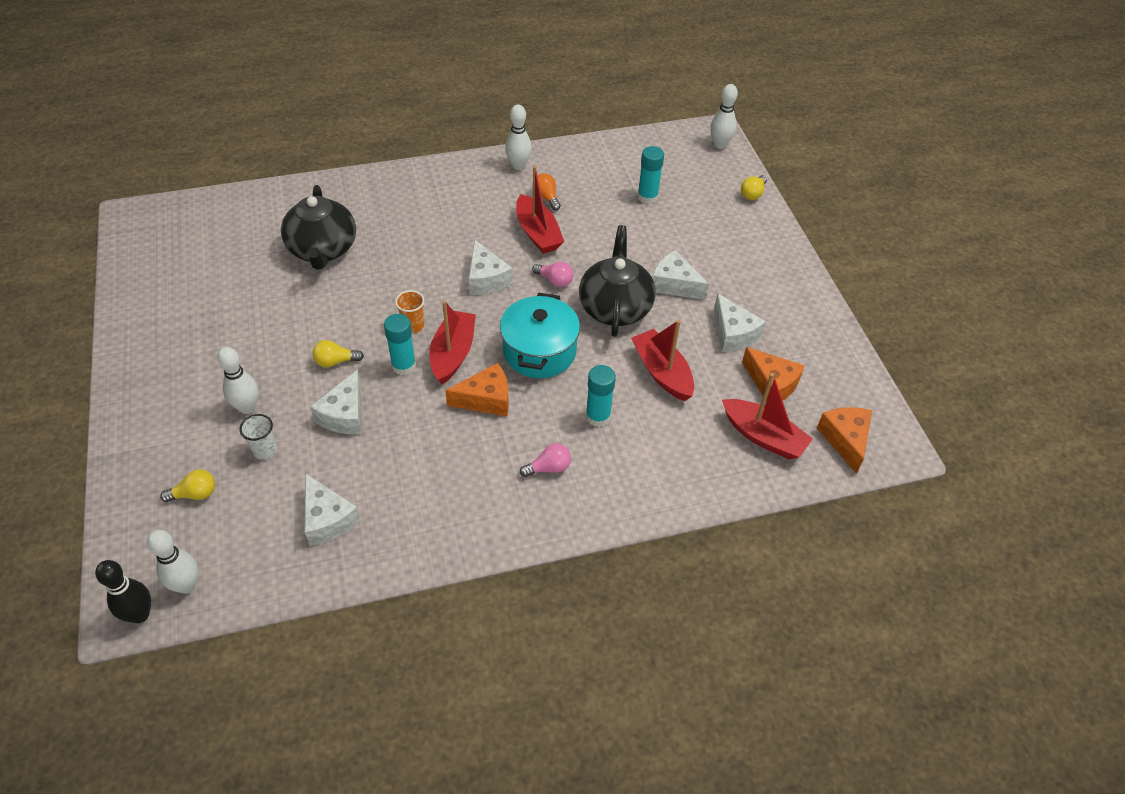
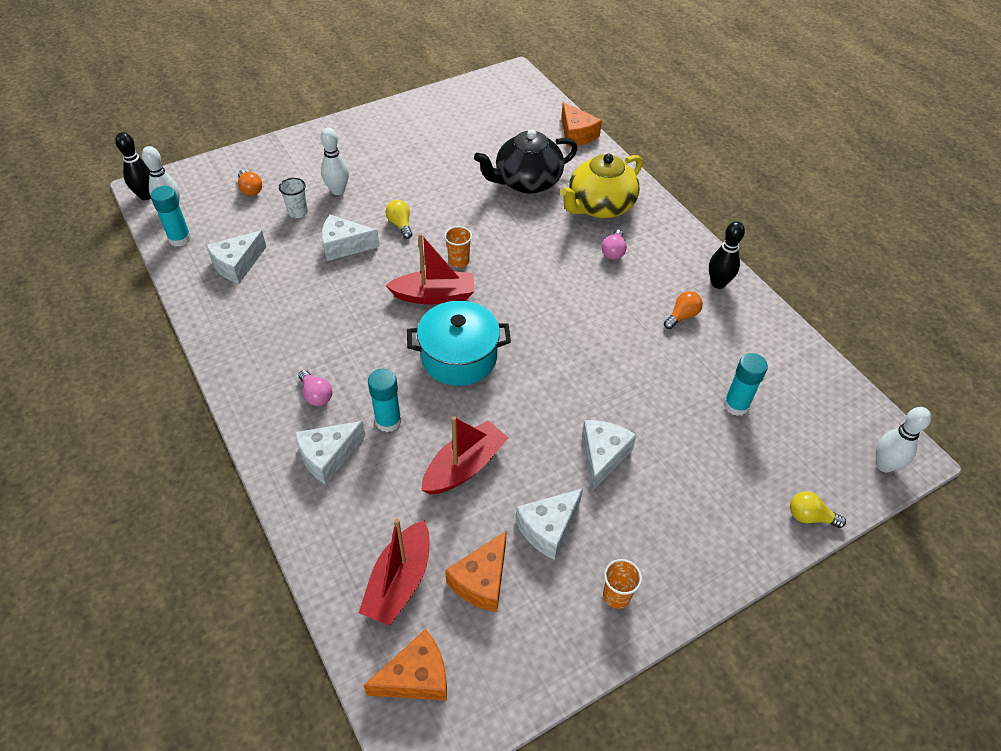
camera: 75 degrees right, 0 degrees up
(195, 494) = (250, 189): yellow light bulb -> orange light bulb
(387, 208) = (599, 206): none -> yellow teapot
(404, 366) = (409, 267): turquoise glue stick -> turquoise glue stick (180, 239)
(486, 279) = (539, 296): white cheese -> white cheese (328, 456)
(486, 399) = (386, 331): orange cheese -> orange cheese (576, 134)
(518, 166) = (718, 283): white bowling pin -> black bowling pin
(537, 233) = (623, 321): red boat -> none
(555, 280) = (561, 349): pink light bulb -> pink light bulb (613, 252)
(615, 307) = (544, 407): black teapot -> none
(796, 310) = (616, 596): none -> orange cup

